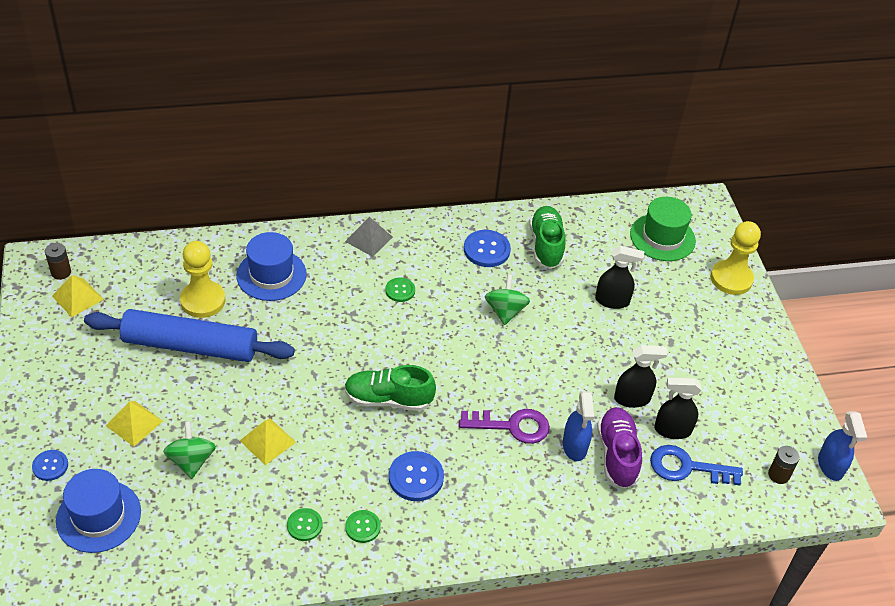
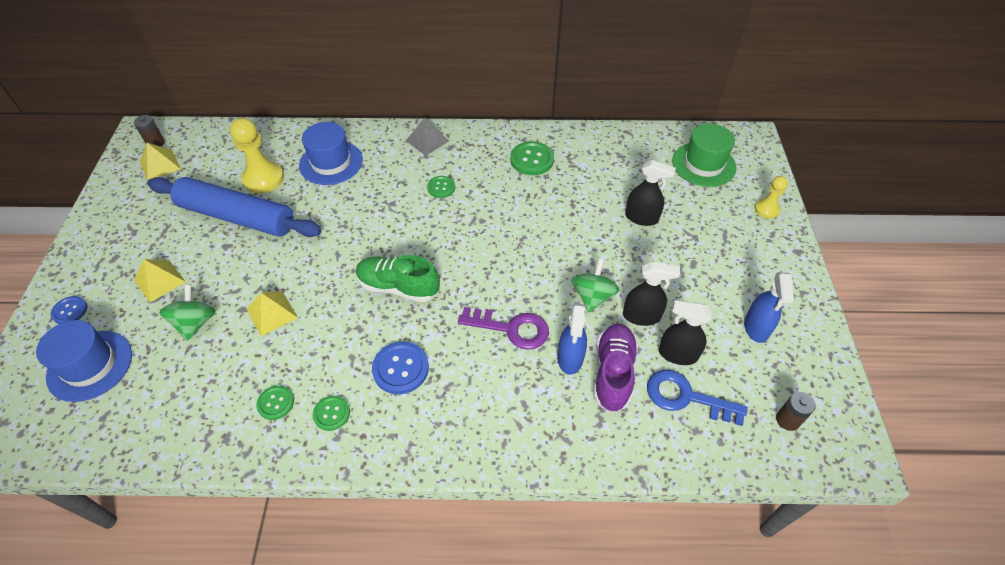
camera: 15 degrees right, 5 degrees up
(486, 250) = (532, 160): blue button -> green button
(505, 311) = (534, 216): green spinning top -> green spinning top (592, 296)
(546, 245) = (589, 161): green shoe -> none
(731, 279) = (766, 209): yellow pawn -> yellow pawn, size x0.58
(830, 466) = (849, 418): blue spray bottle -> blue spray bottle (756, 327)

